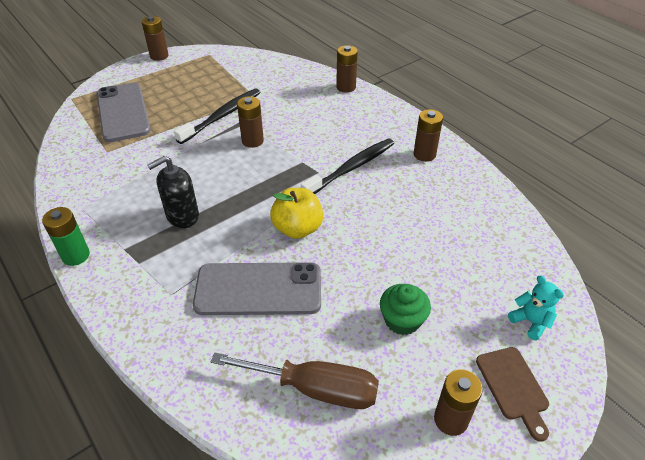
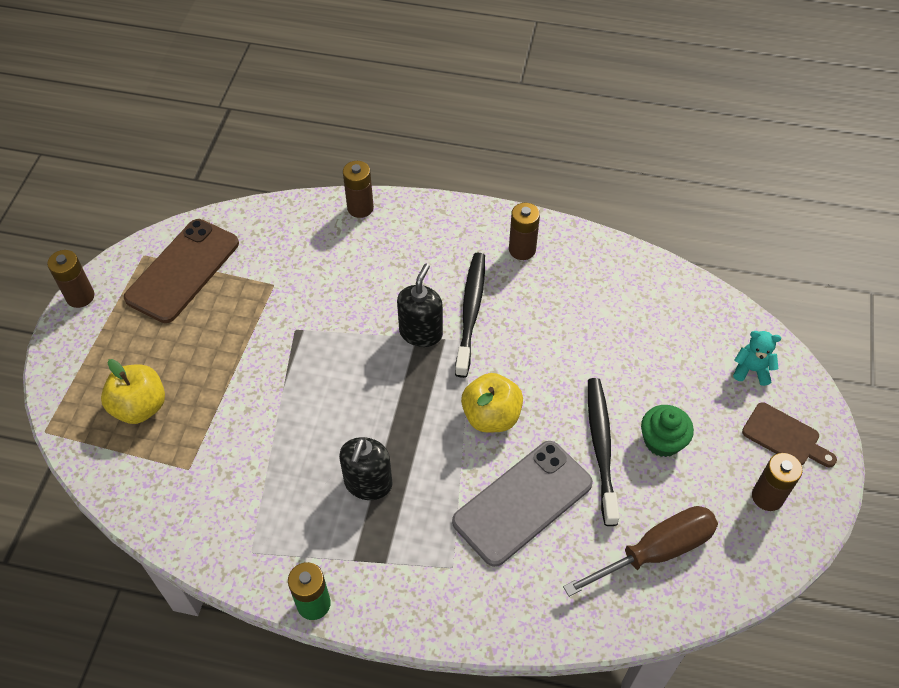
camera: 40 degrees left, 10 degrees up
(123, 112) = (140, 407): grey phone -> yellow apple
(218, 69) = (183, 270): none -> brown phone
(222, 116) = (266, 335): black toothbrush -> black toothbrush (601, 448)
(252, 141) = (337, 345): brown battery -> none
(308, 161) = (421, 332): none -> black soap dispenser

